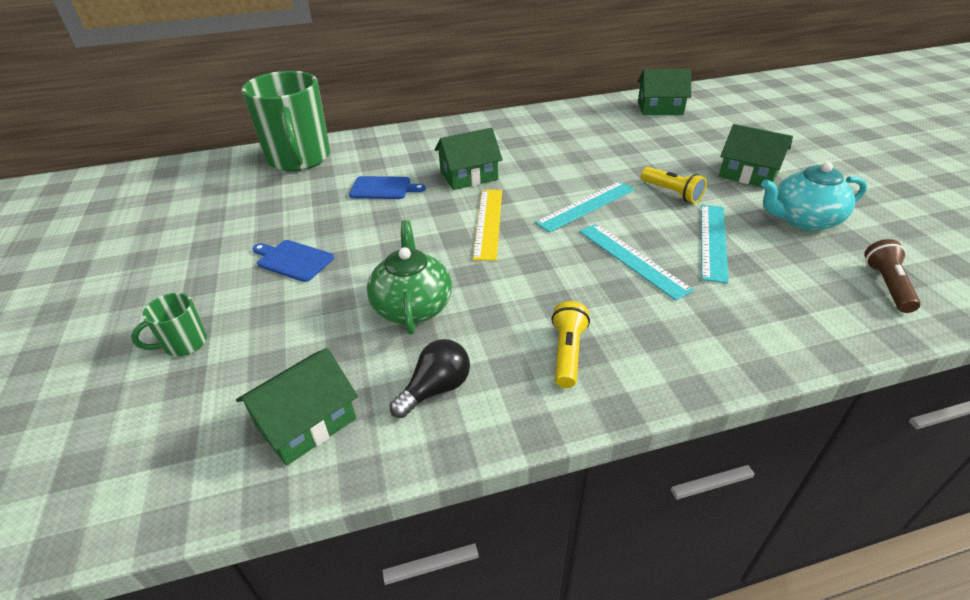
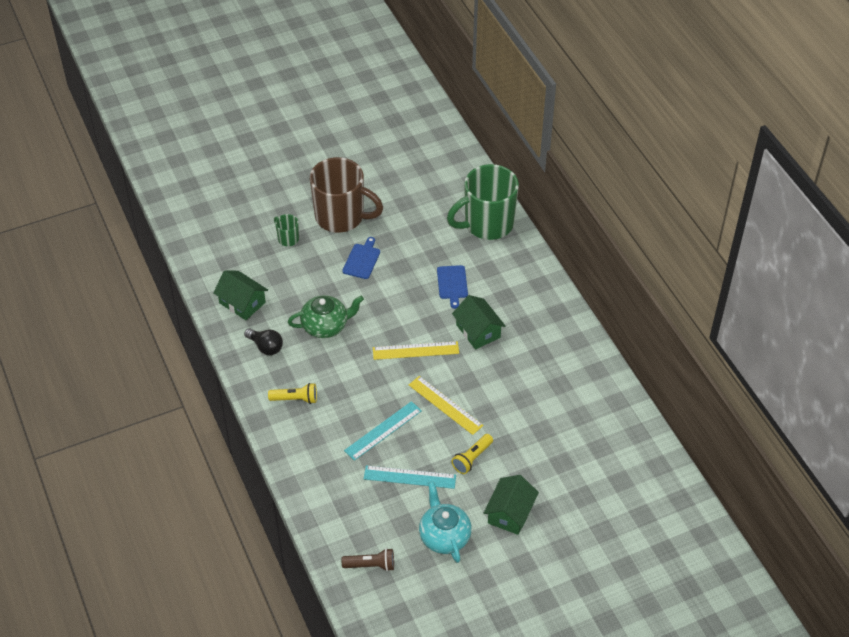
camera: 80 degrees right, 10 degrees up
(186, 276) = (341, 217): none -> brown mug
(586, 206) = (445, 405): turquoise ruler -> yellow ruler
(660, 108) = (634, 461): green house -> none

